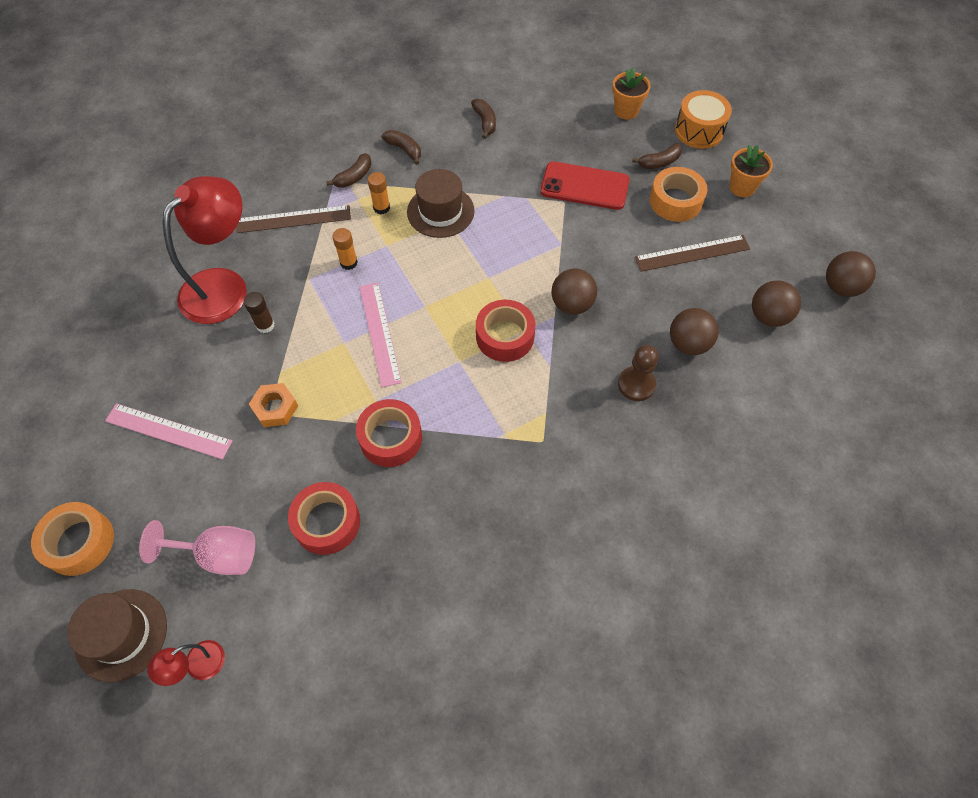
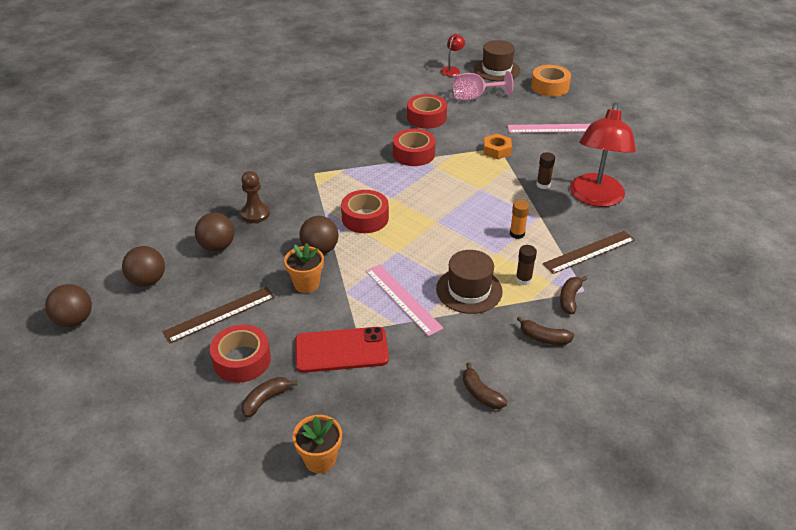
camera: 160 degrees right, 20 degrees down
(379, 333) = (459, 199): pink ruler -> pink ruler (403, 299)
(381, 208) = (523, 279): orange glue stick -> brown glue stick
(675, 201) = (242, 360): orange tape -> red tape
(699, 131) = (222, 456): orange drum -> none
(742, 187) = (168, 395): orange flower pot -> orange flower pot (306, 284)

